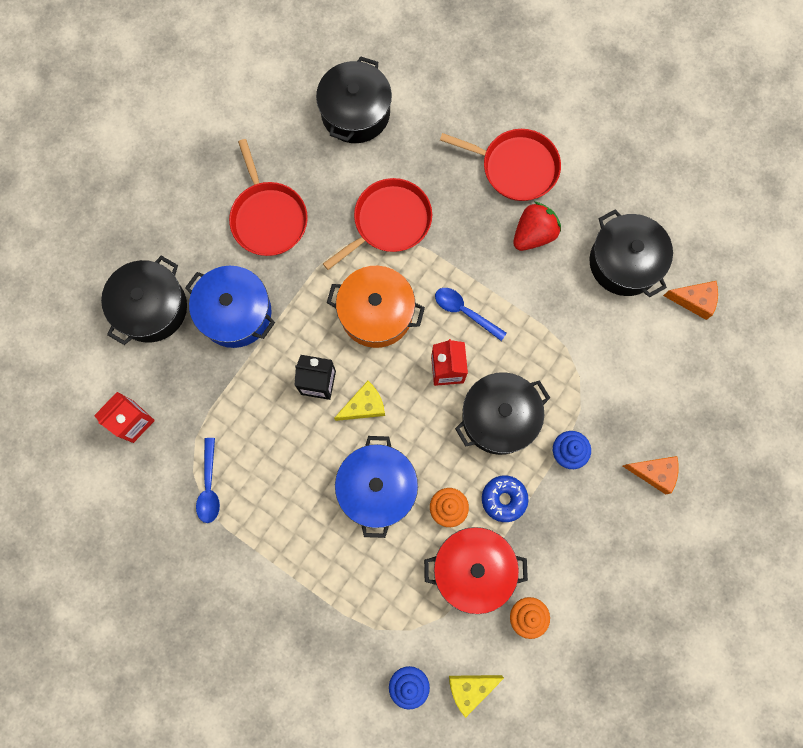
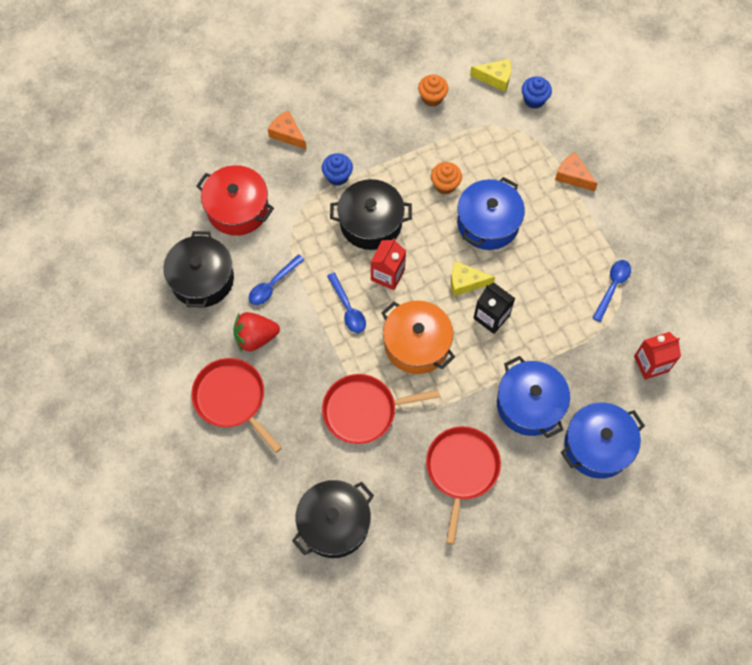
camera: 150 degrees left, 10 degrees down
(151, 308) = (597, 446): black pot -> blue pot
(473, 569) = (451, 141): red pot -> red pot (238, 209)
(504, 499) = (402, 171): blue donut -> none
(553, 295) = (273, 284): none -> blue spoon
(694, 300) = (172, 225): orange cheese -> orange cheese (572, 176)

